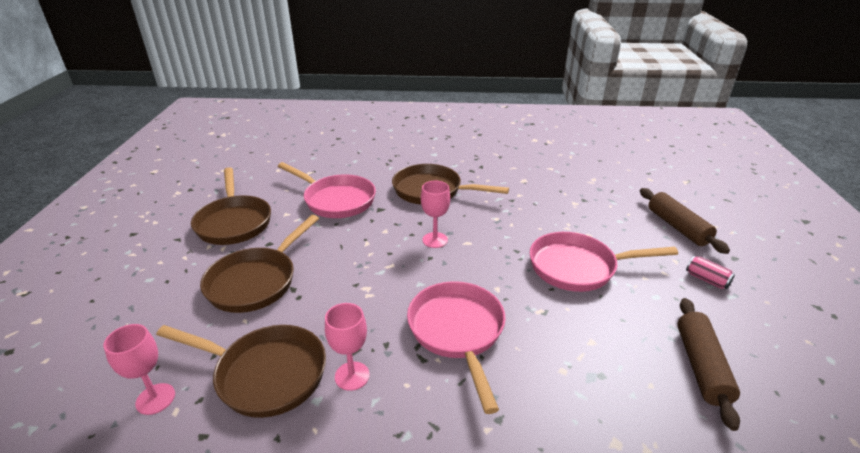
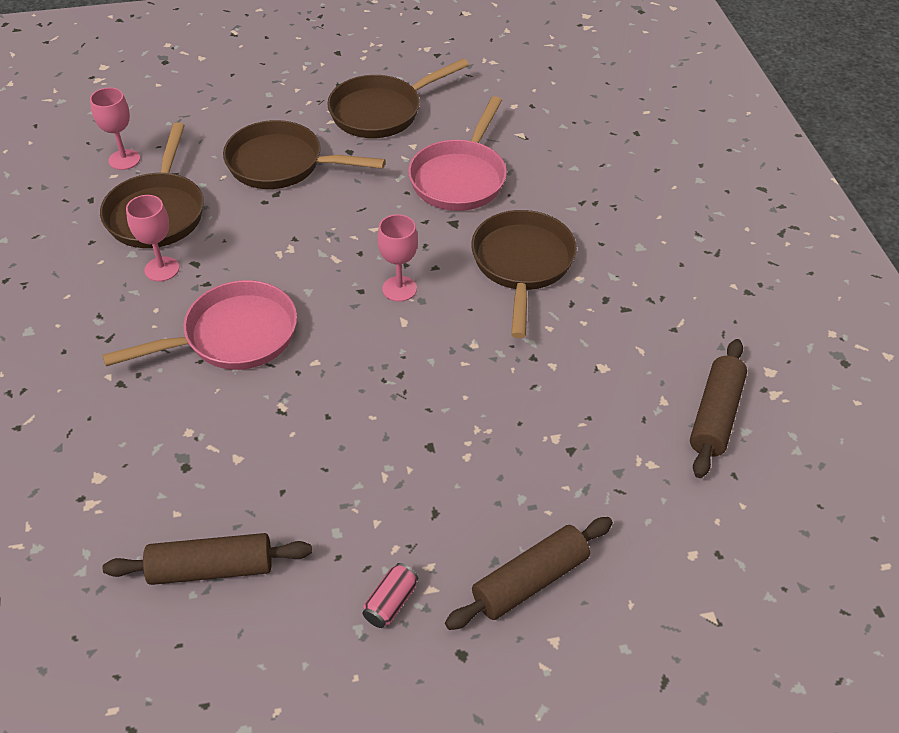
camera: 75 degrees right, 15 degrees up
(562, 157) = (715, 415): none -> brown rolling pin
(578, 267) = (380, 443): pink pan -> none

